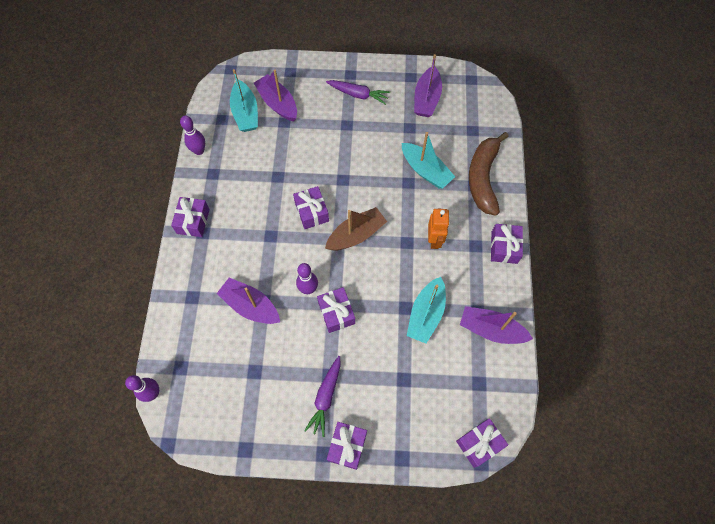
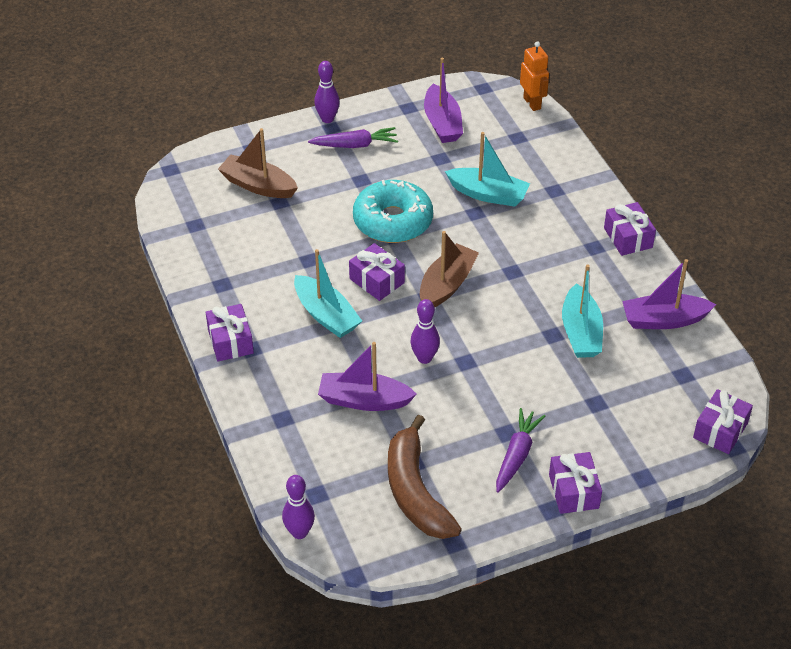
camera: 25 degrees left, 20 degrees down
(199, 151) = (187, 267): purple bowling pin -> purple bowling pin (327, 119)
(245, 113) = (222, 208): turquoise boat -> turquoise boat (326, 315)
(278, 103) = (258, 185): purple boat -> brown boat
(325, 397) = (517, 455): purple carrot -> purple carrot turned 150 degrees counterclockwise
(336, 313) = (474, 369): purple gift -> none
(349, 167) = (393, 221): none -> turquoise donut
(434, 240) = (543, 258): orange robot -> orange robot (532, 103)
(483, 178) = (560, 179): brown banana -> brown banana (415, 491)

